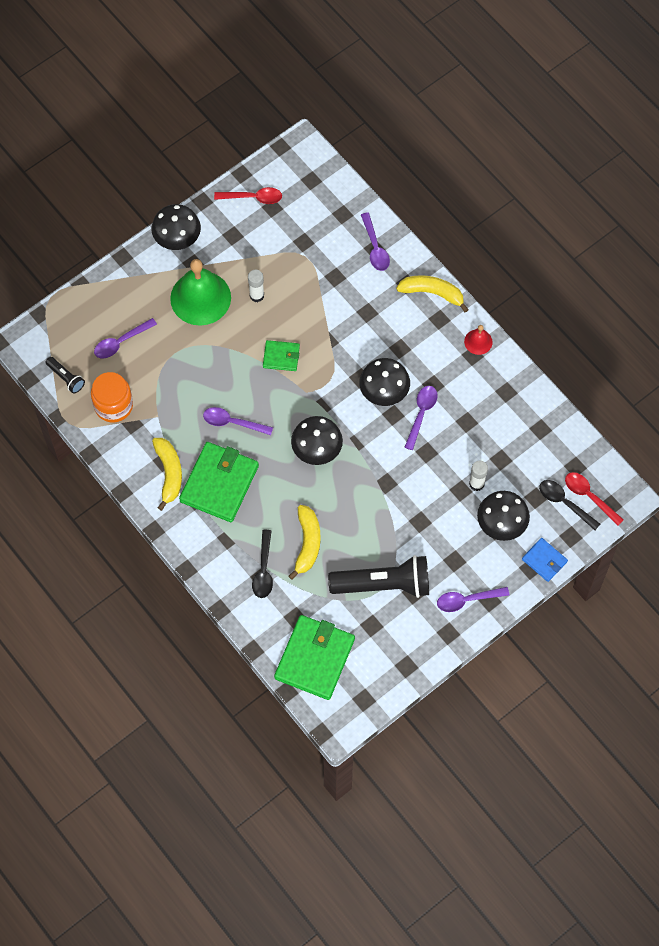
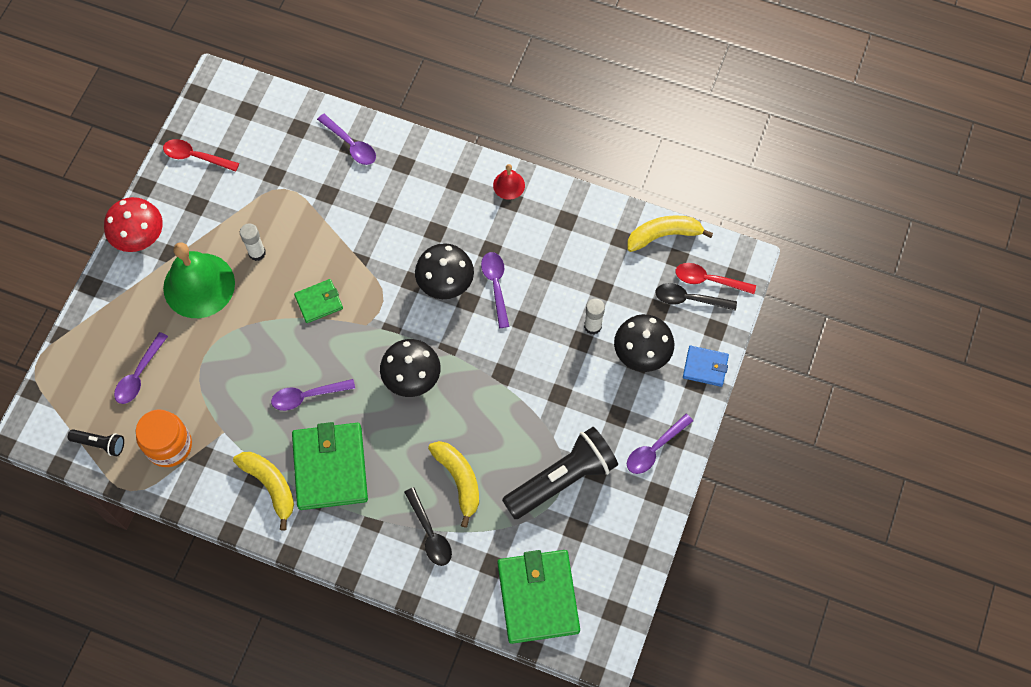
camera: 30 degrees left, 0 degrees up
(177, 239) = (140, 238): black mushroom -> red mushroom
(253, 197) = (196, 157): red spoon -> red spoon turned 135 degrees counterclockwise
(432, 293) = (435, 160): yellow banana -> yellow banana (664, 235)

